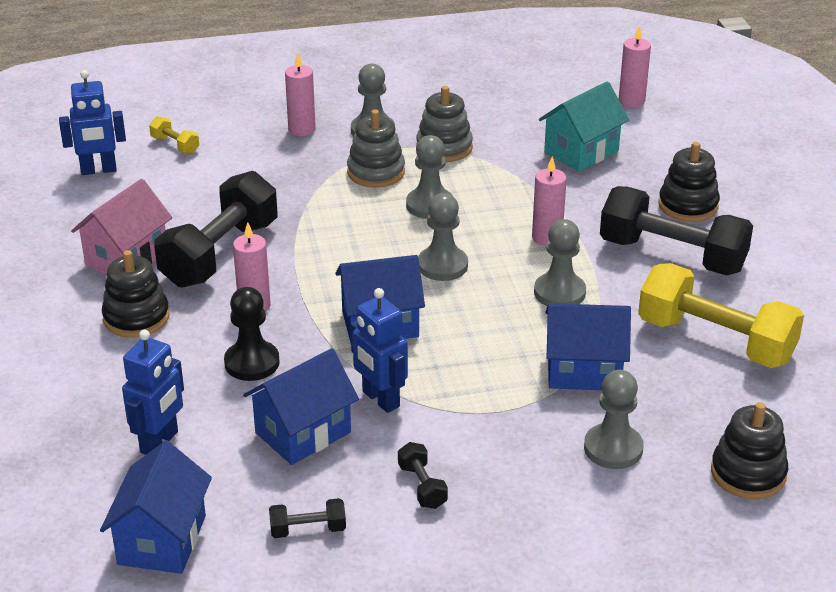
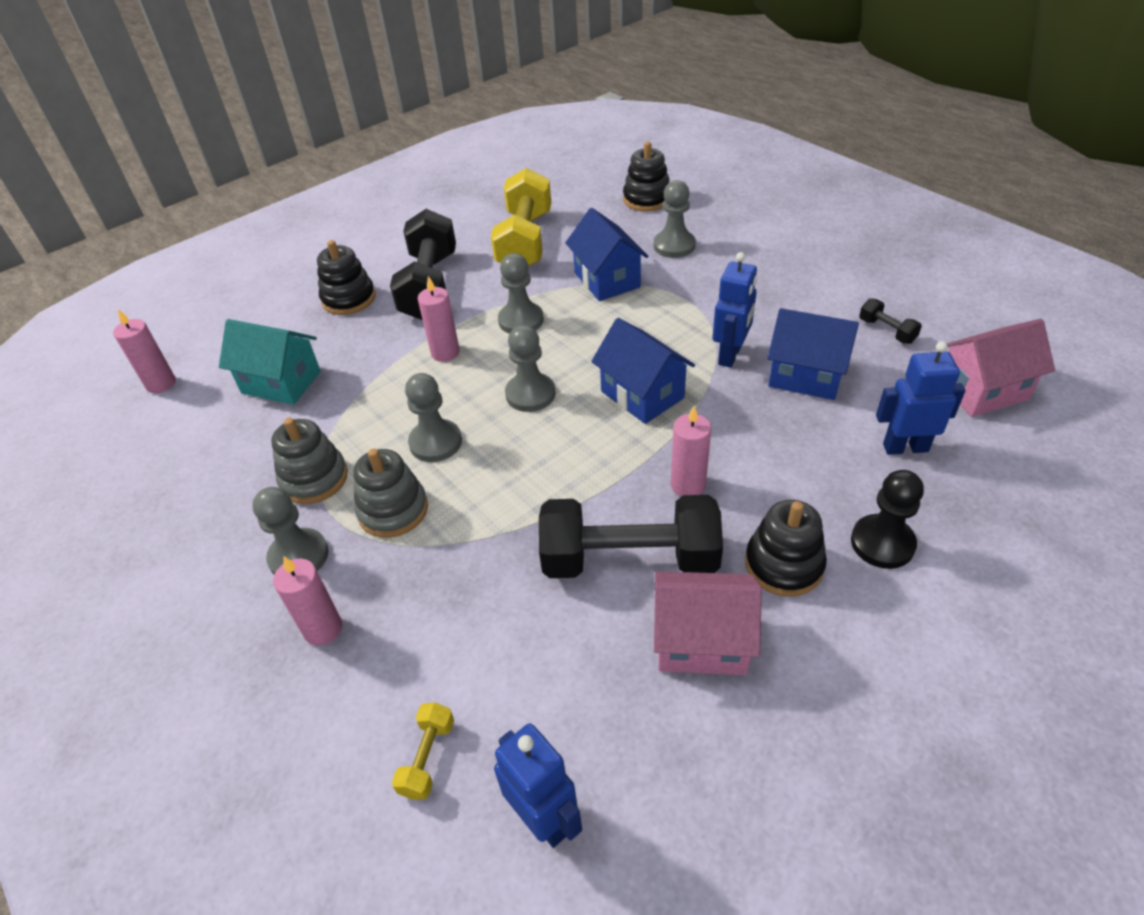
camera: 115 degrees left, 10 degrees up
(162, 540) = (982, 390): blue house -> pink house
(252, 363) = (762, 445): black pawn -> black pawn (882, 543)
(422, 486) = (792, 302): black dumbbell -> none

